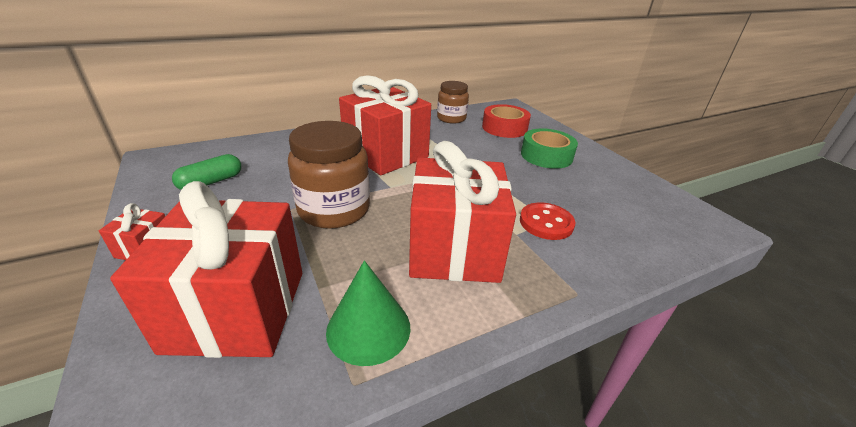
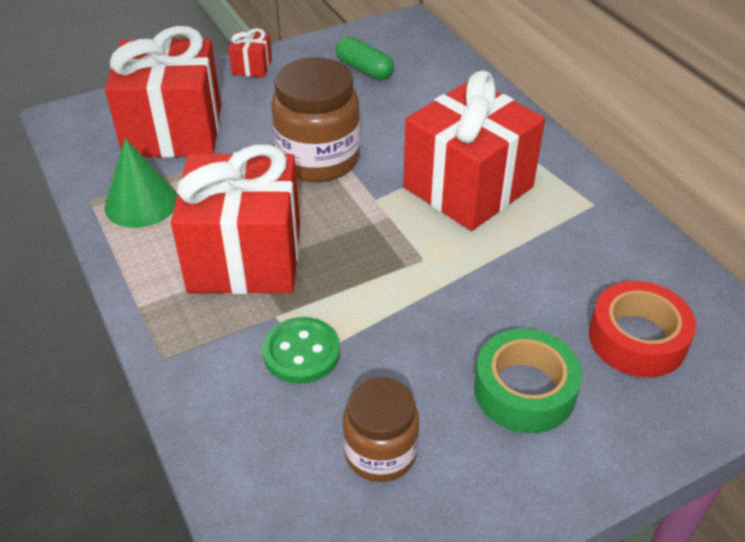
camera: 90 degrees right, 10 degrees up
(451, 118) = (647, 259): brown jar -> brown jar (380, 453)
(546, 223) = (301, 352): red button -> green button

